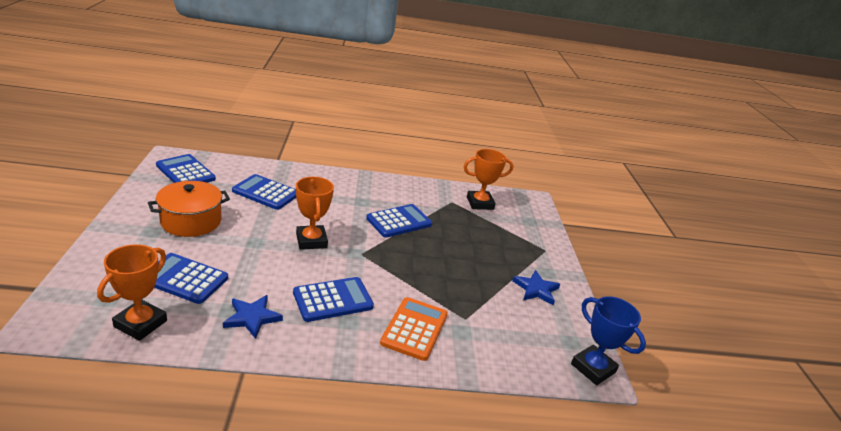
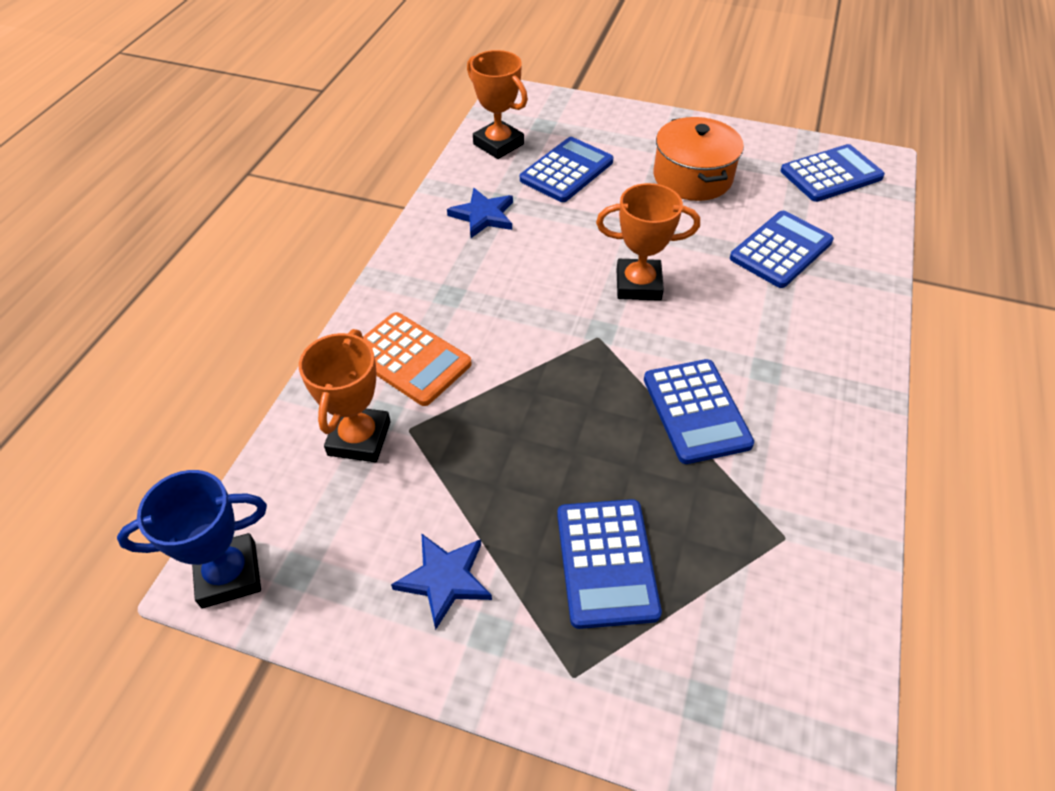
camera: 115 degrees right, 20 degrees up
(333, 300) = (495, 287): blue calculator -> blue calculator (606, 562)
(480, 203) = (785, 603): orange trophy -> orange trophy (359, 438)

